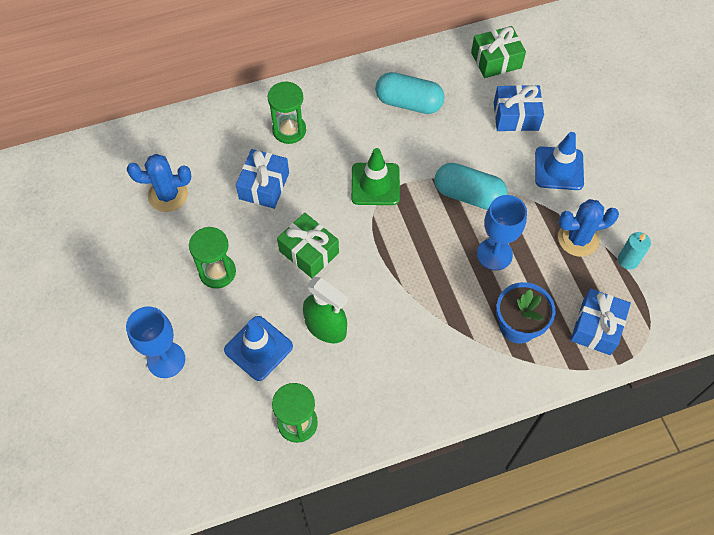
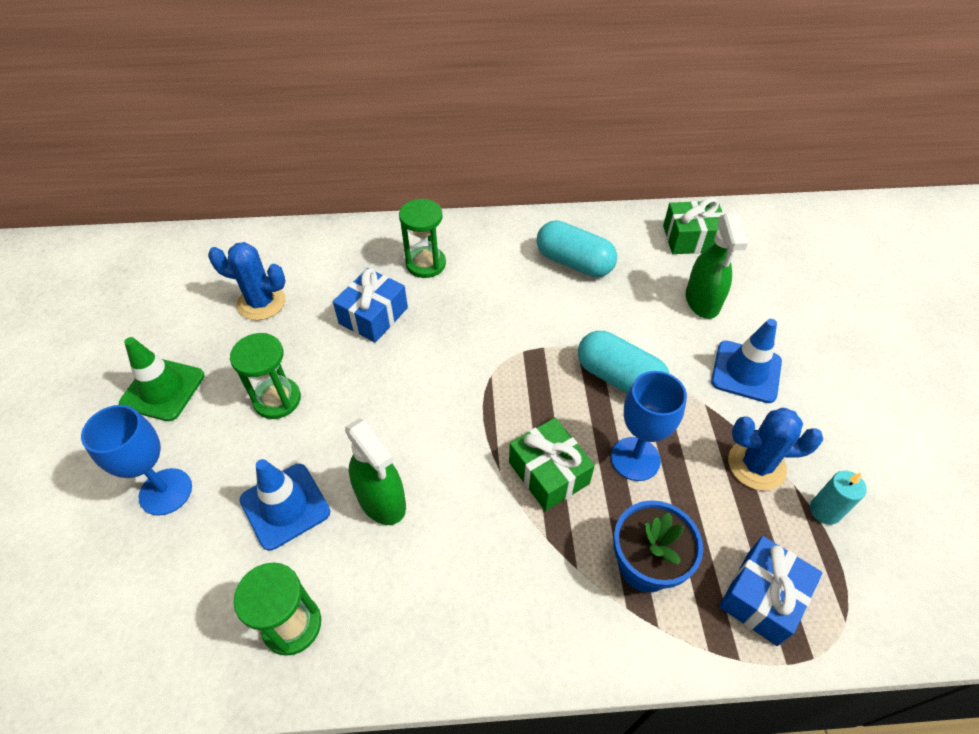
camera: 15 degrees right, 10 degrees down
(309, 252) = (396, 401): green gift -> green gift (548, 473)
(375, 184) = (505, 341): green traffic cone -> green traffic cone (163, 389)
(516, 116) = (702, 301): blue gift -> green spray bottle

